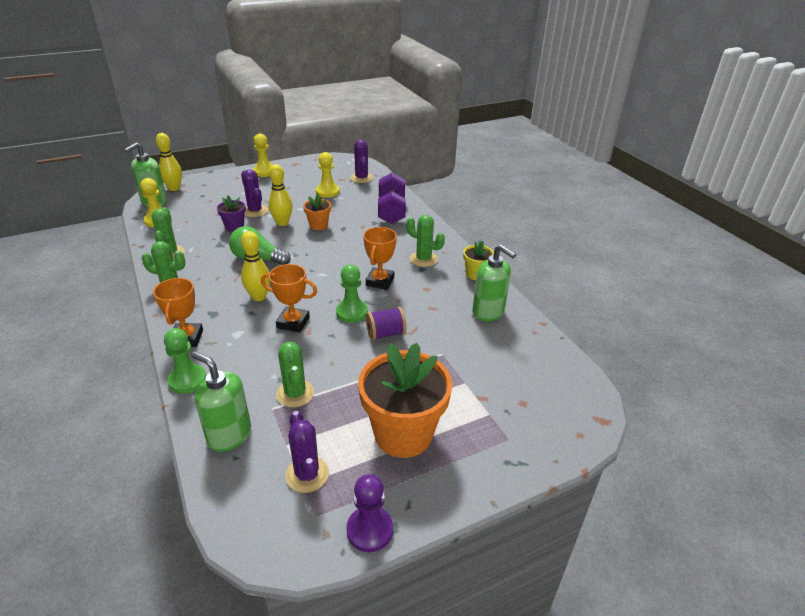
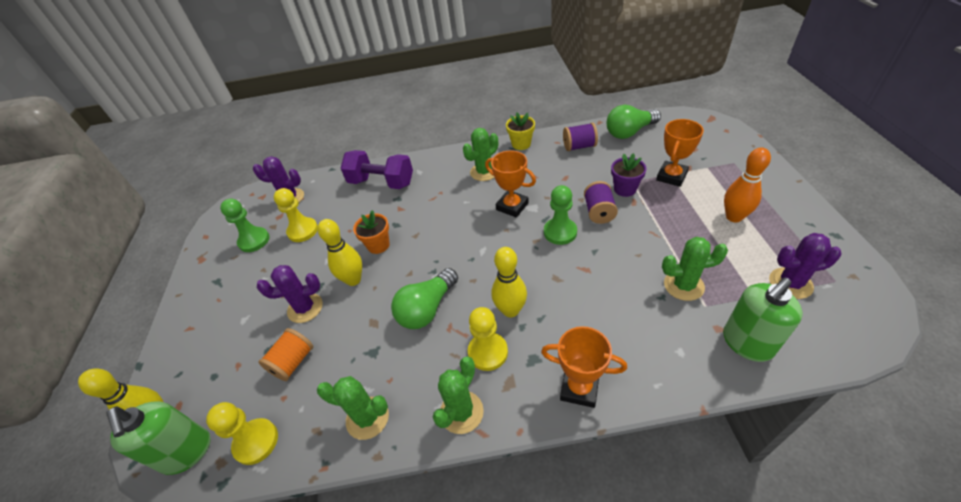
camera: 65 degrees left, 10 degrees up
(187, 380) = (659, 385): green pawn -> green pawn (254, 240)
(211, 218) = (293, 362): none -> orange spool
(234, 227) = (335, 333): purple flower pot -> purple flower pot (625, 189)
(264, 172) = (198, 293): yellow pawn -> yellow pawn (488, 352)
(293, 322) = (568, 281): orange trophy -> orange trophy (671, 176)
(369, 530) = (842, 248): purple pawn -> none
(403, 434) = (734, 217): orange flower pot -> orange bowling pin
(488, 312) = (579, 146): green soap dispenser -> purple spool
(533, 347) = (629, 132): none -> green light bulb

